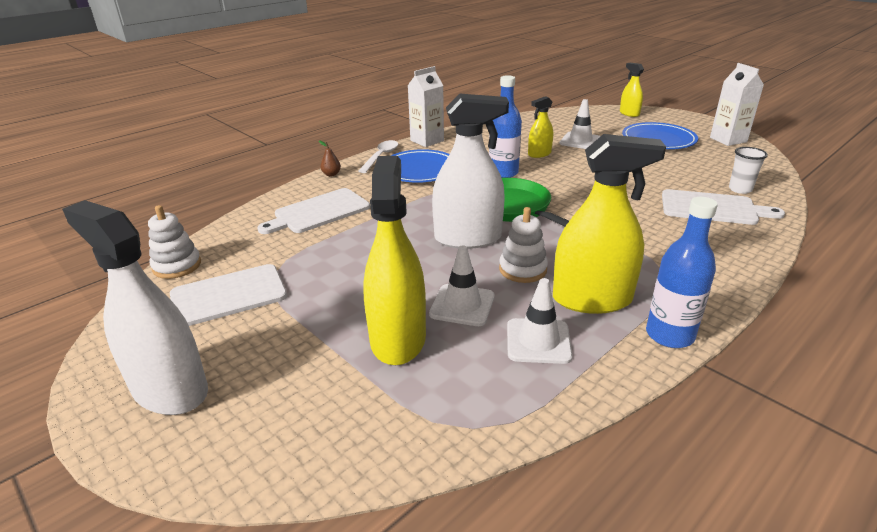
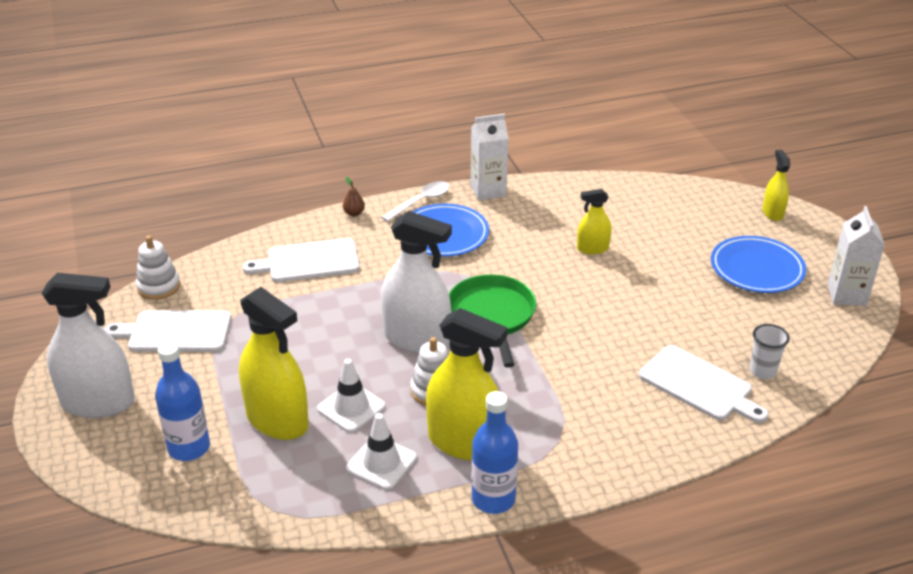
camera: 25 degrees right, 5 degrees up
(170, 390) = (98, 403): white spray bottle -> white spray bottle turned 120 degrees clockwise
(398, 339) = (277, 420): yellow spray bottle -> yellow spray bottle turned 105 degrees clockwise
(503, 173) = (526, 265): blue bottle -> blue bottle (189, 448)
(580, 141) = (660, 242): white traffic cone -> none

